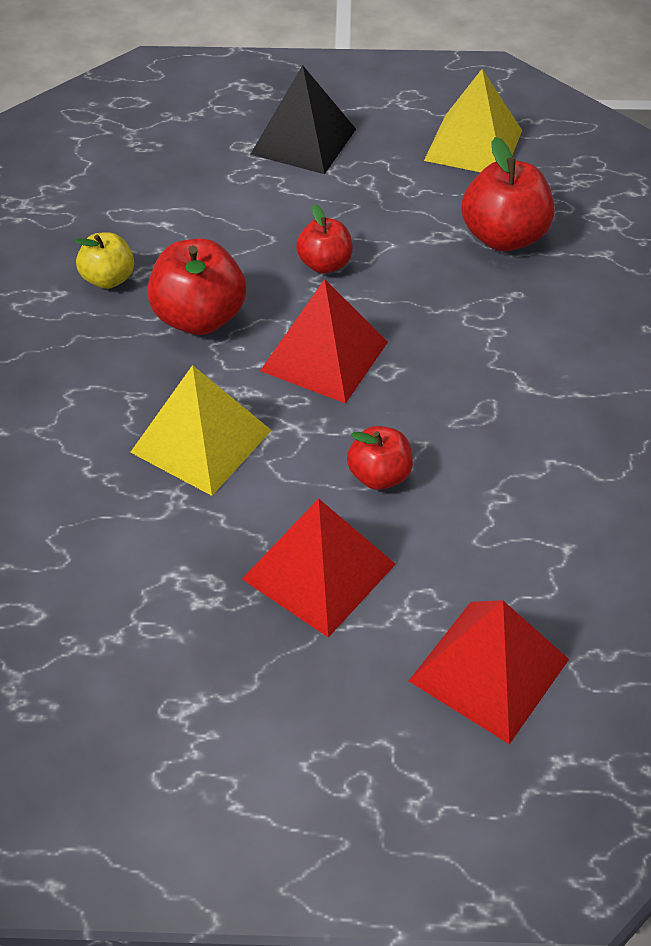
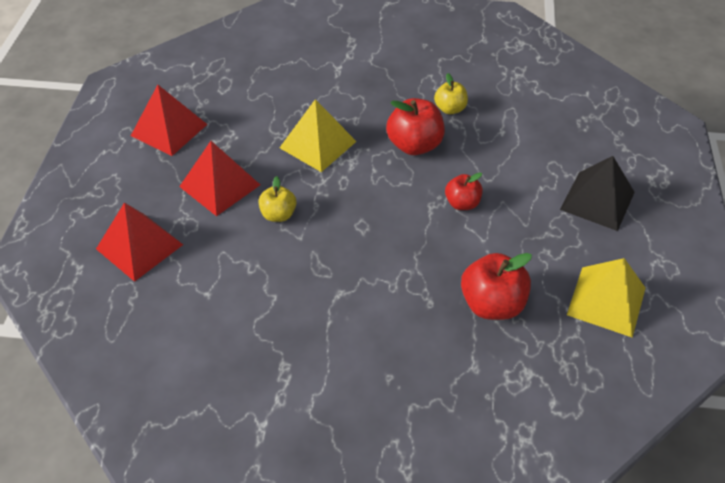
camera: 95 degrees right, 0 degrees up
(324, 356) = (377, 198): red pyramid -> red pyramid (169, 130)
(379, 476) = (278, 215): red apple -> yellow apple

